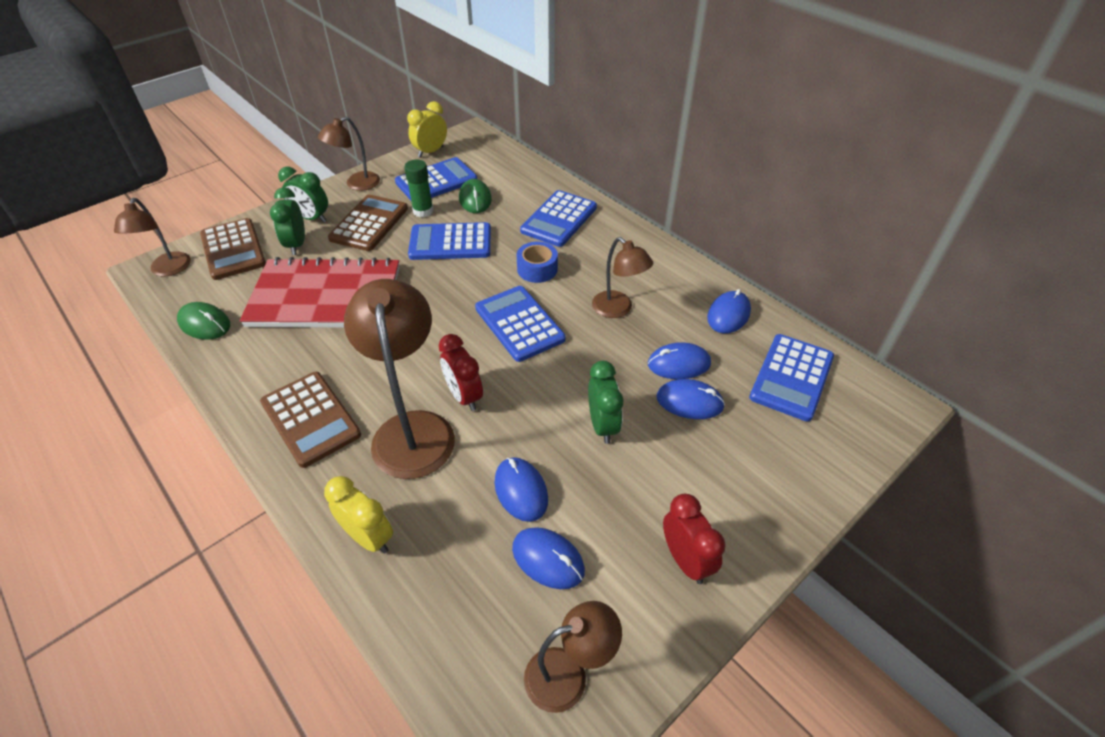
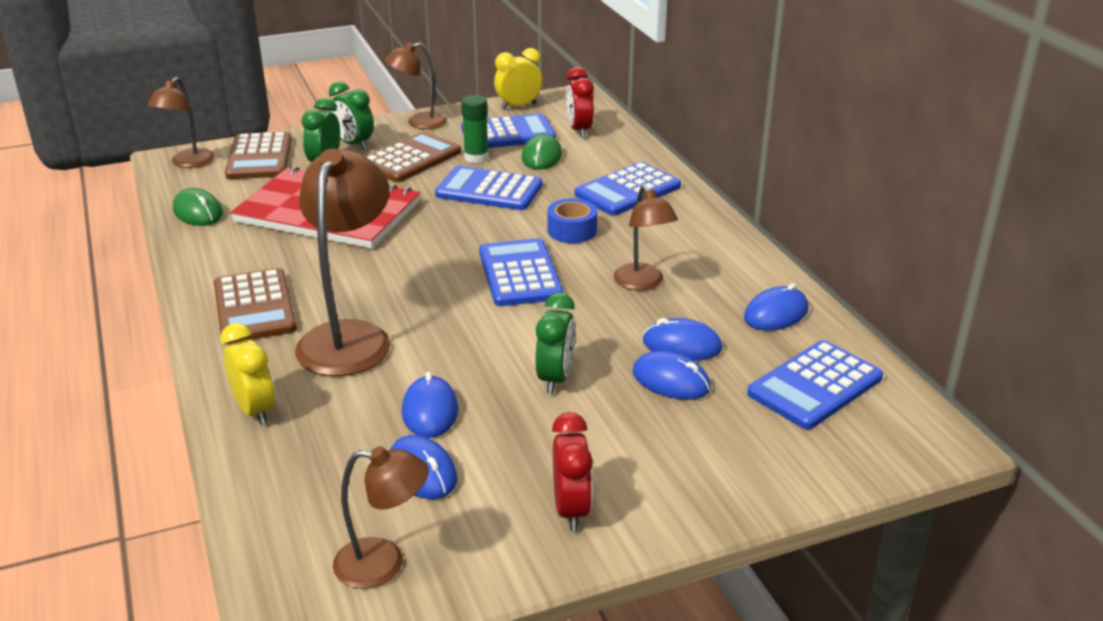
camera: 20 degrees right, 15 degrees down
(464, 396) = (420, 322): red clock -> red clock (579, 130)

